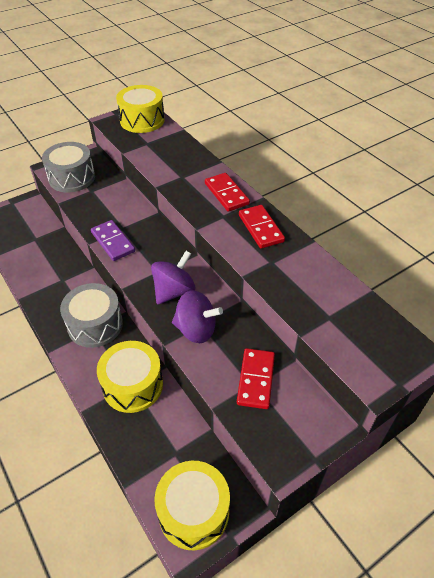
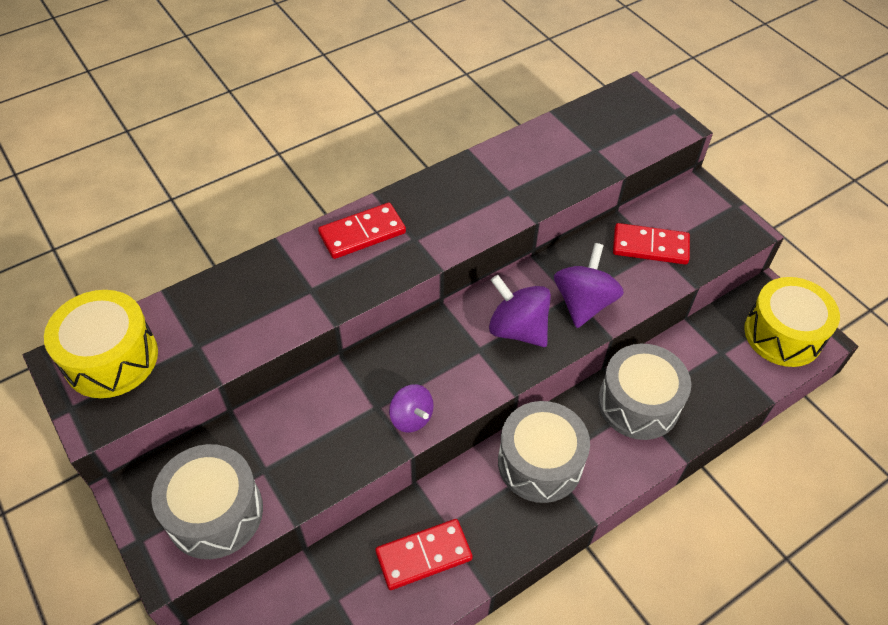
camera: 90 degrees left, 5 degrees up
(113, 242) = (411, 418): purple domino -> purple spinning top
(133, 385) = (638, 403): yellow drum -> grey drum
(261, 228) = (442, 198): red domino -> red domino (423, 555)

